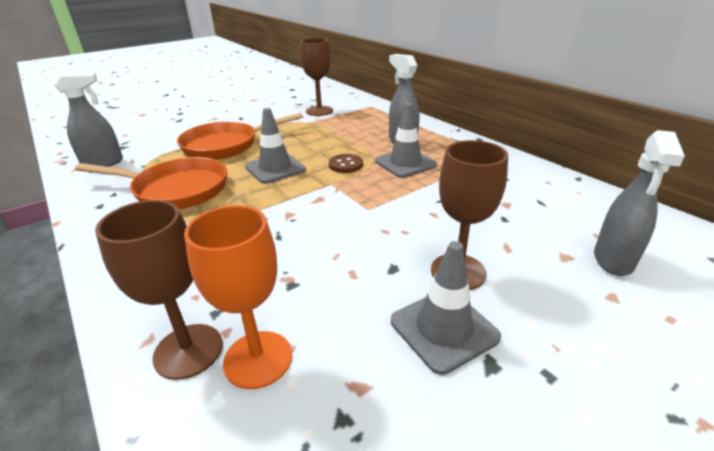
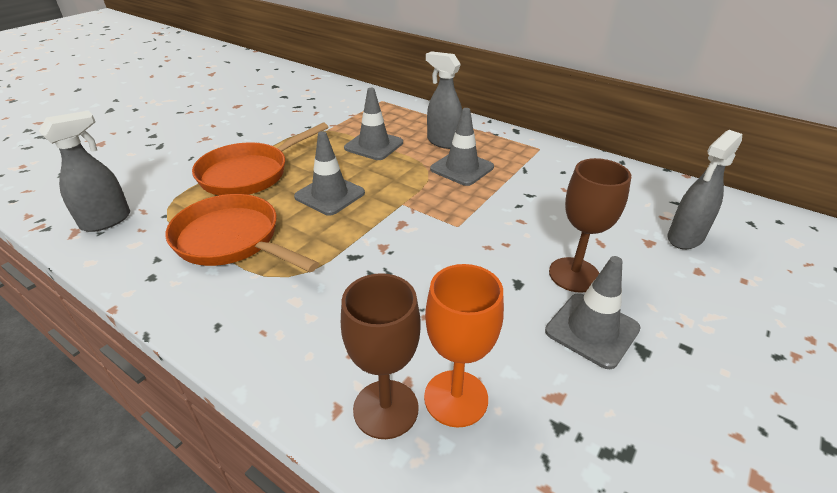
camera: 20 degrees left, 5 degrees up
(176, 190) = (232, 240): orange pan -> orange pan turned 135 degrees counterclockwise
(319, 111) = (328, 113): brown goblet -> none
(339, 137) = (374, 145): none -> grey traffic cone
(345, 165) = (403, 179): brown button -> none
(613, 260) = (685, 238): grey spray bottle -> grey spray bottle turned 45 degrees clockwise

